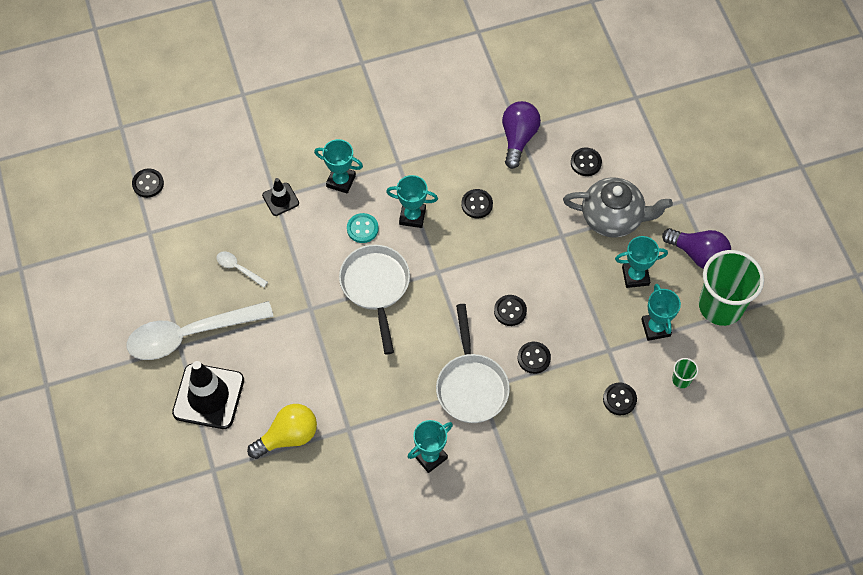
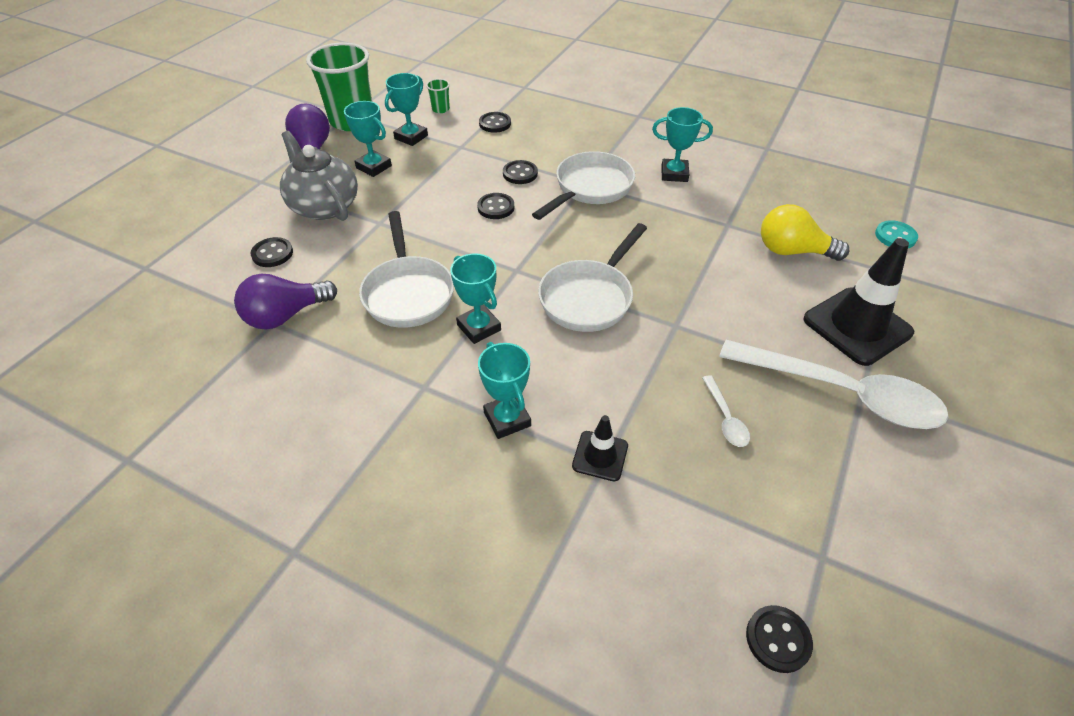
camera: 135 degrees left, 15 degrees down
(362, 229) = (542, 354): turquoise button -> turquoise button (895, 236)
(477, 204) = (408, 292): black button -> white pan

